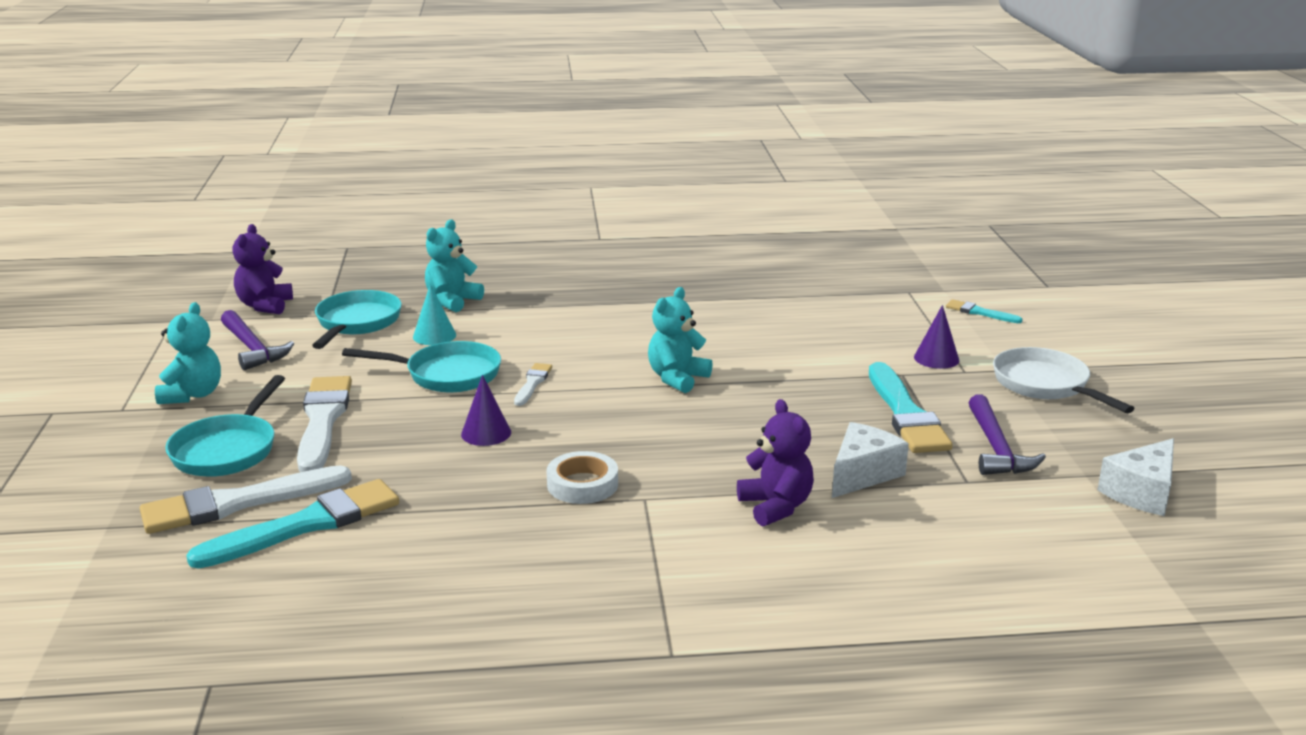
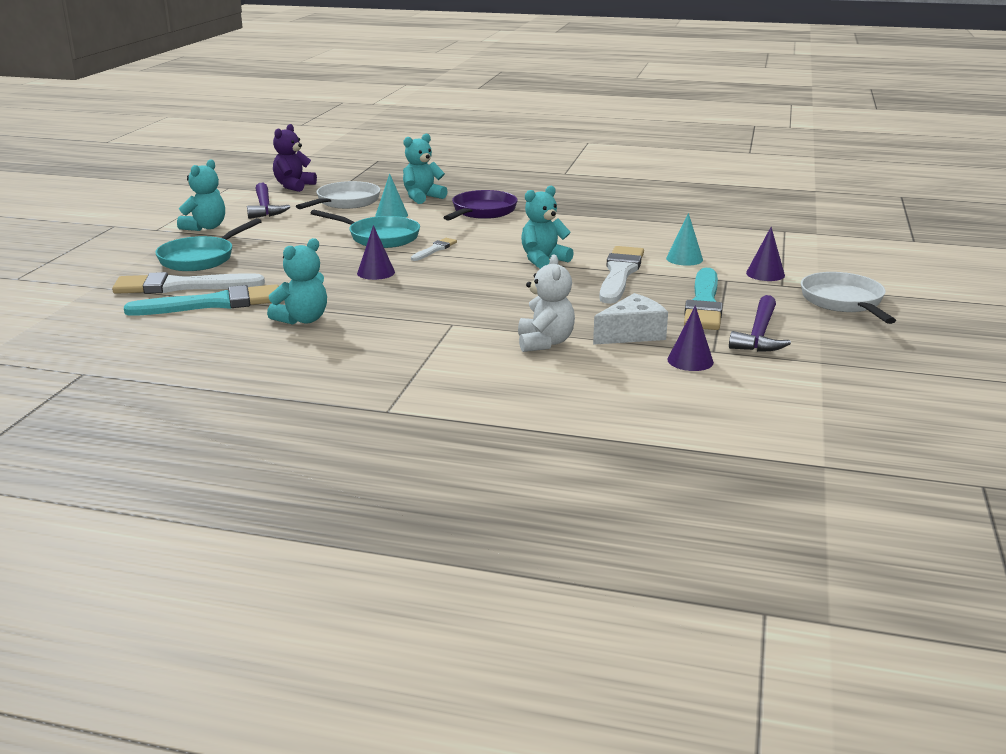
camera: 20 degrees right, 0 degrees up
(323, 420) = (274, 251): white brush -> white brush (620, 274)
(357, 323) = (345, 202): turquoise pan -> white pan
(449, 528) = (302, 319): none -> turquoise teddy bear
(545, 313) = (482, 212): none -> purple pan
(582, 484) = (415, 309): white tape -> none
(776, 507) = (545, 343): purple teddy bear -> white teddy bear
(834, 350) = (684, 259): none -> turquoise cone
(954, 501) = (690, 361): none -> purple cone
(979, 312) = (833, 250): turquoise brush -> none
(1141, 492) = (859, 380): white cheese -> none

